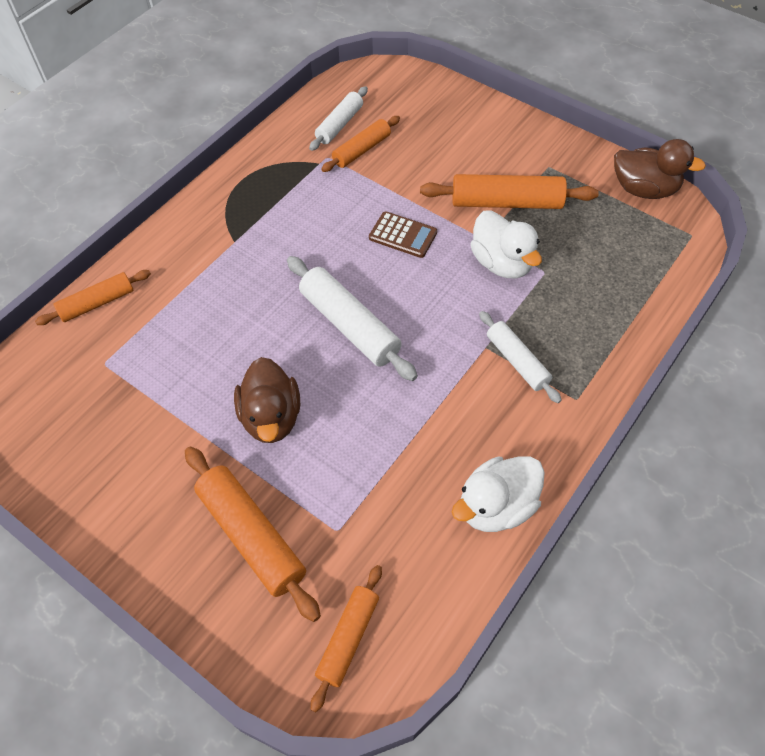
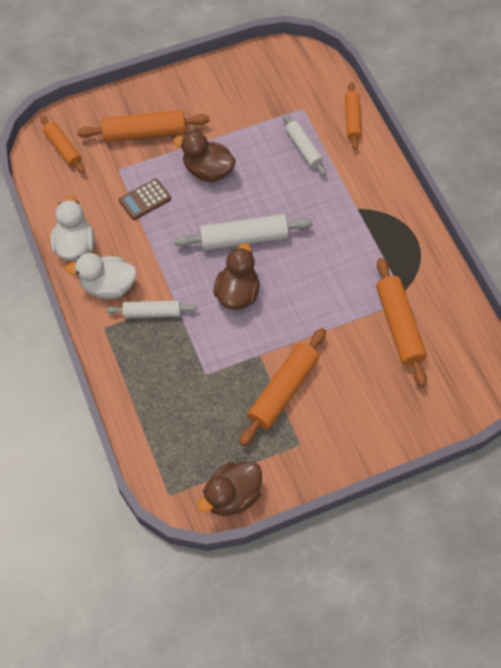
camera: 120 degrees right, 5 degrees up
(339, 125) = (437, 326): white rolling pin -> white rolling pin (303, 148)
(362, 150) = (399, 326): orange rolling pin -> orange rolling pin, size x1.58
(403, 235) = (297, 307): brown calculator -> brown calculator (145, 200)
(427, 294) = (237, 293): none -> brown duck
(502, 263) = (231, 352): white duck -> white duck (108, 286)

